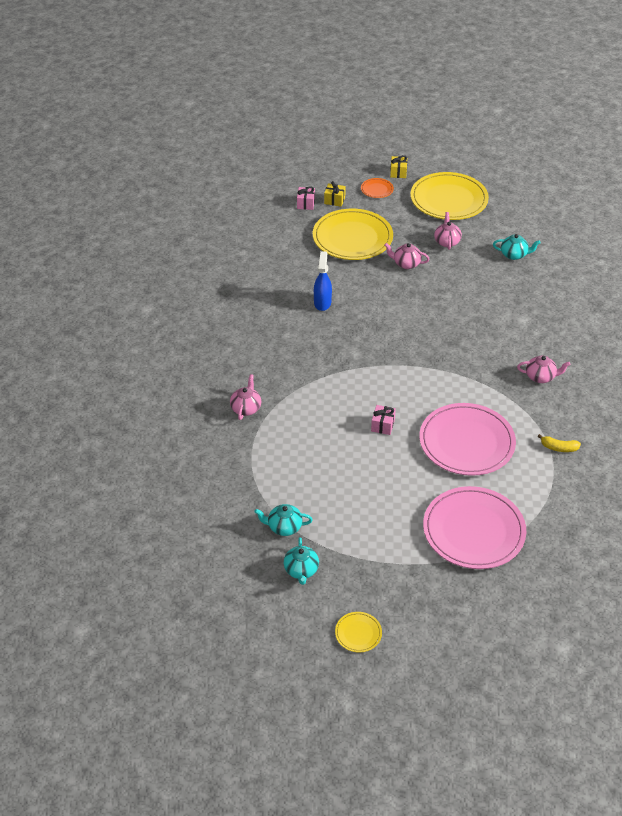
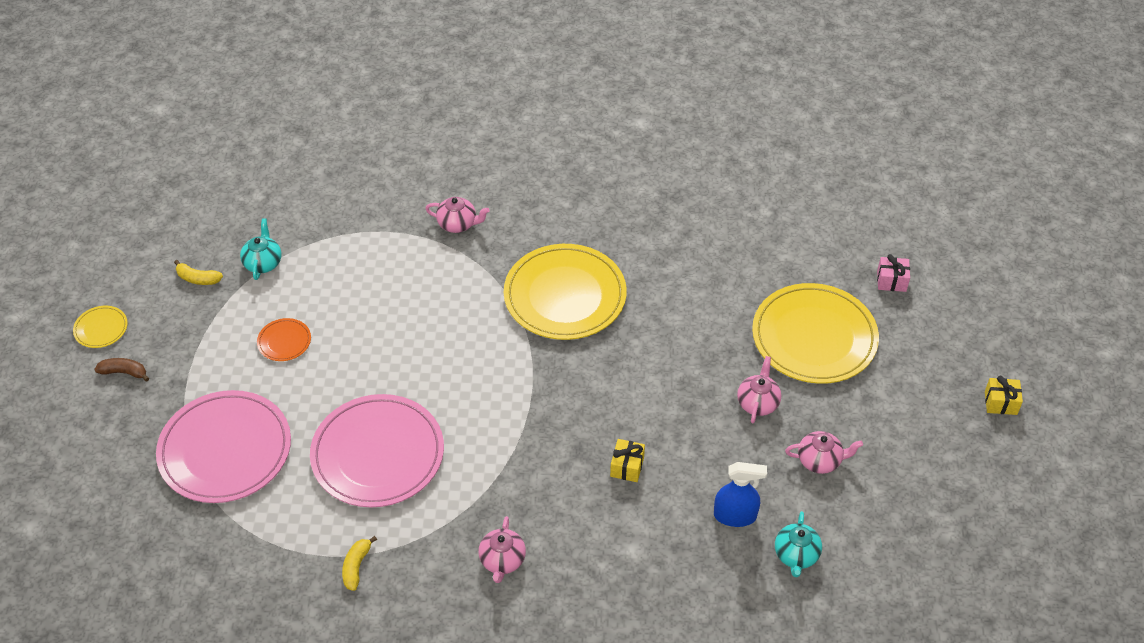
camera: 90 degrees right, 5 degrees up
(301, 570) = (198, 278): turquoise teapot -> yellow banana
(322, 302) = (661, 300): blue spray bottle -> blue spray bottle (735, 515)
(334, 200) = (906, 316): yellow gift -> yellow gift (627, 467)
(377, 189) = (946, 372): orange plate -> orange plate (284, 341)
(382, 425) = (417, 361): pink gift -> none
(404, 608) = (124, 372): none -> brown banana
(448, 199) = (936, 471): yellow plate -> yellow plate (565, 296)

